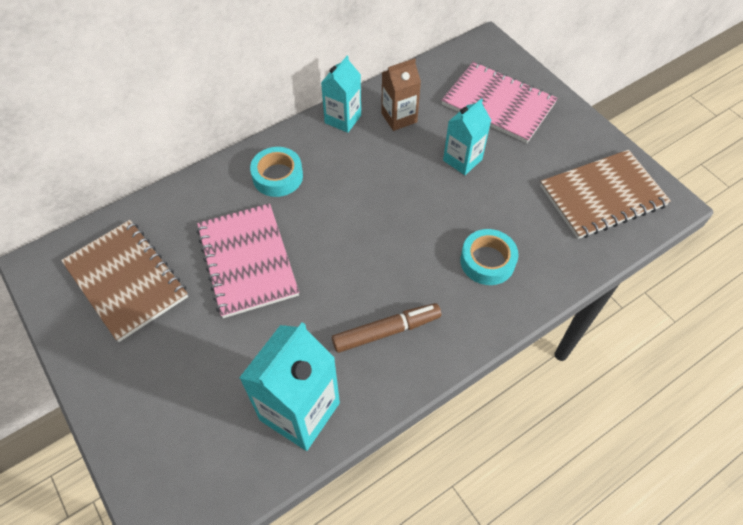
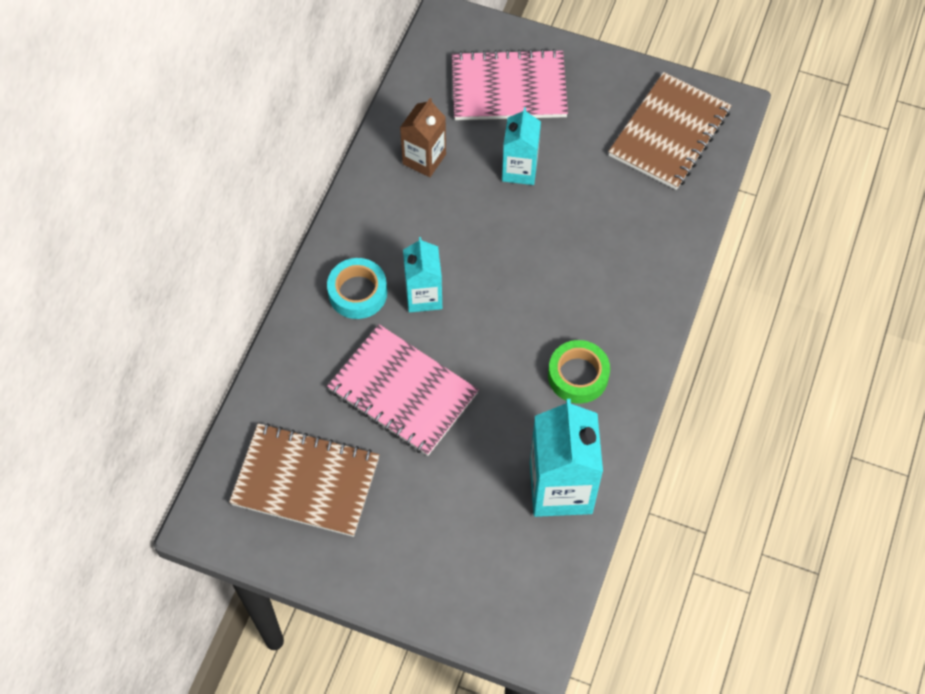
camera: 35 degrees left, 5 degrees up
(343, 119) = (370, 193): turquoise carton -> turquoise carton (423, 296)
(386, 331) = (578, 375): brown marker -> green tape
(487, 261) = (615, 258): turquoise tape -> none

